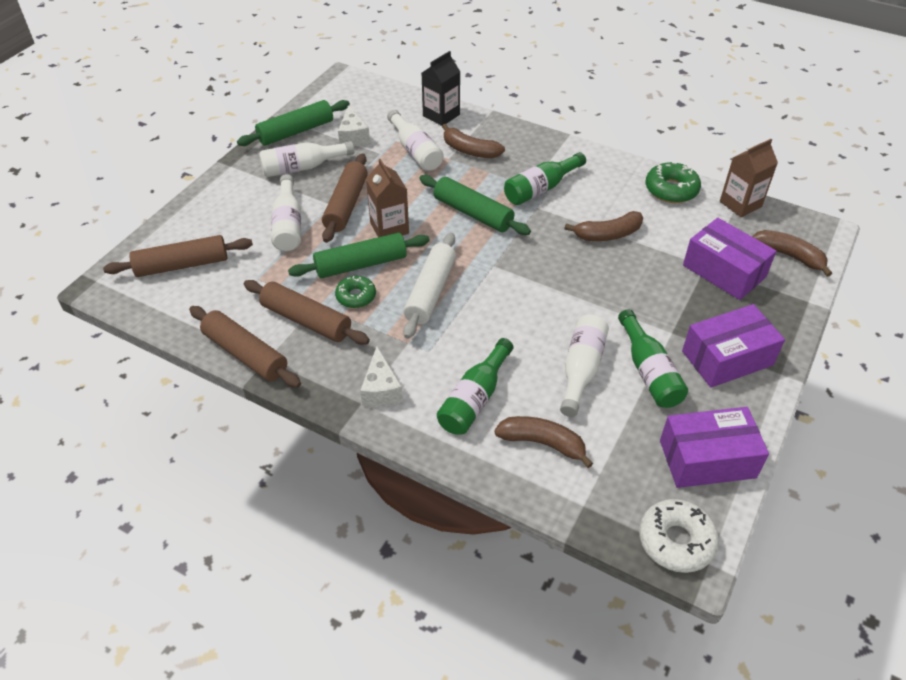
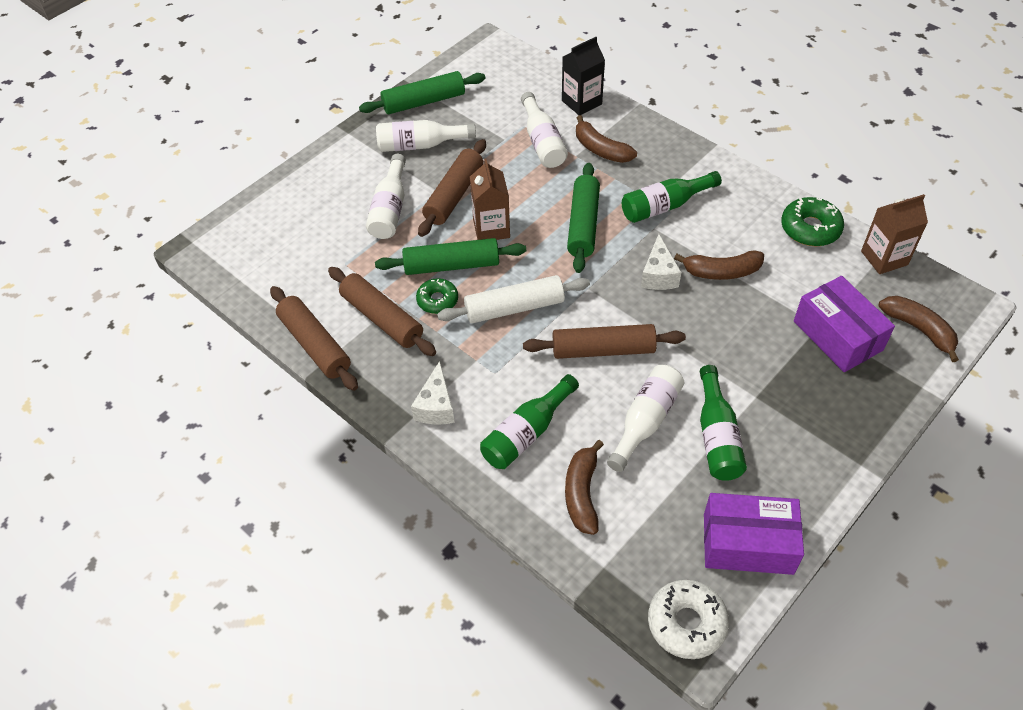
camera: 15 degrees right, 5 degrees up
(182, 265) = (276, 238): brown rolling pin -> brown rolling pin (603, 350)
(353, 137) = (481, 116): white cheese -> white cheese (658, 275)
(431, 292) = (514, 308): white rolling pin -> white rolling pin turned 45 degrees clockwise
(473, 213) = (583, 224): green rolling pin -> green rolling pin turned 45 degrees clockwise
(543, 443) = (582, 493): brown banana -> brown banana turned 120 degrees counterclockwise
(727, 358) = (807, 436): purple box -> none

